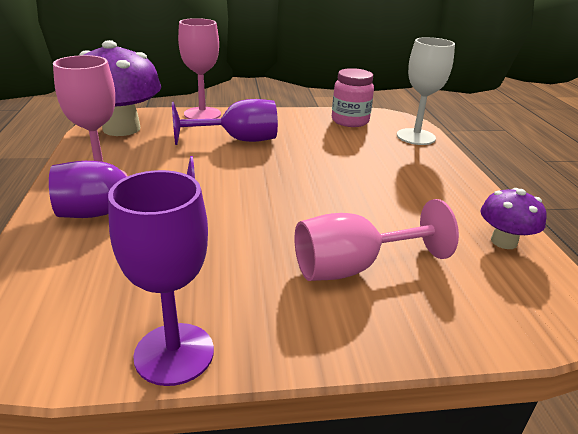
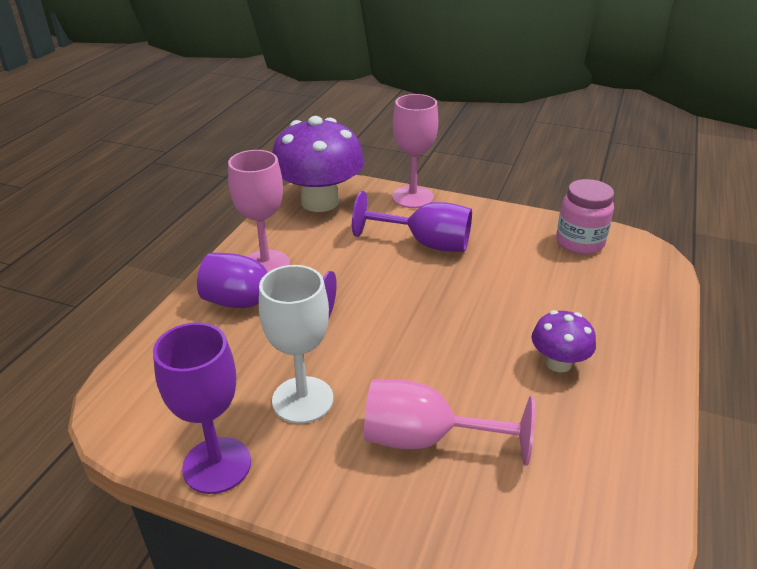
camera: 30 degrees right, 5 degrees up
(416, 137) = (648, 287): white goblet -> white goblet (302, 400)
(503, 241) = (624, 468): purple mushroom -> purple mushroom (558, 363)

